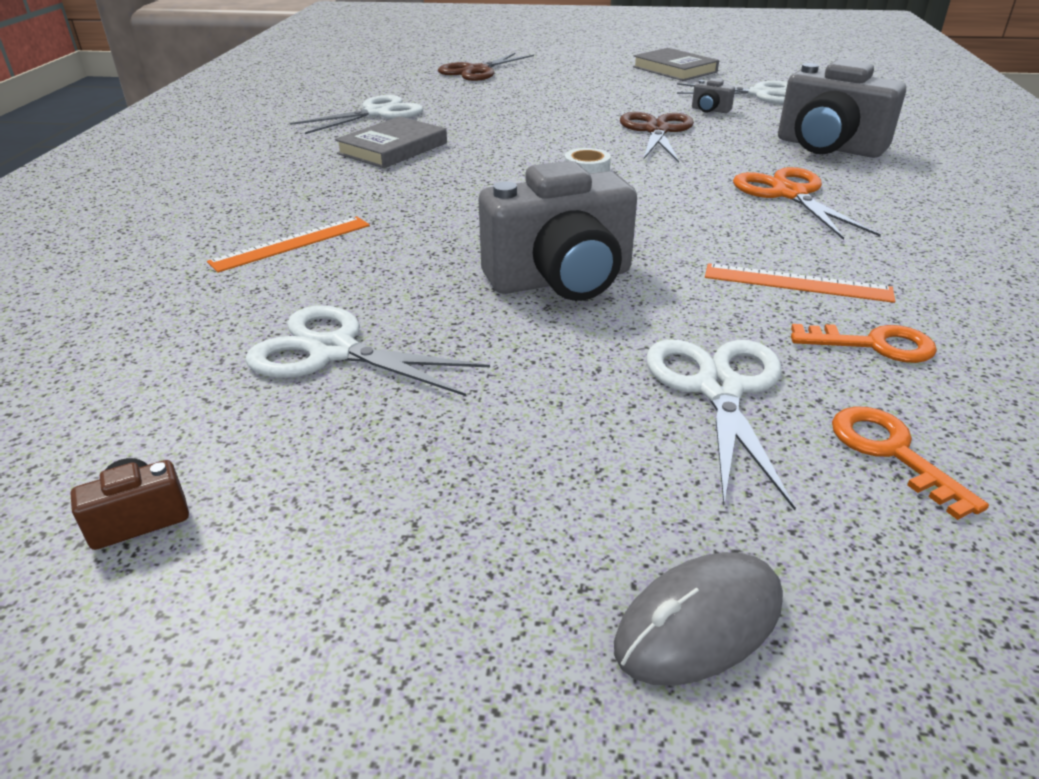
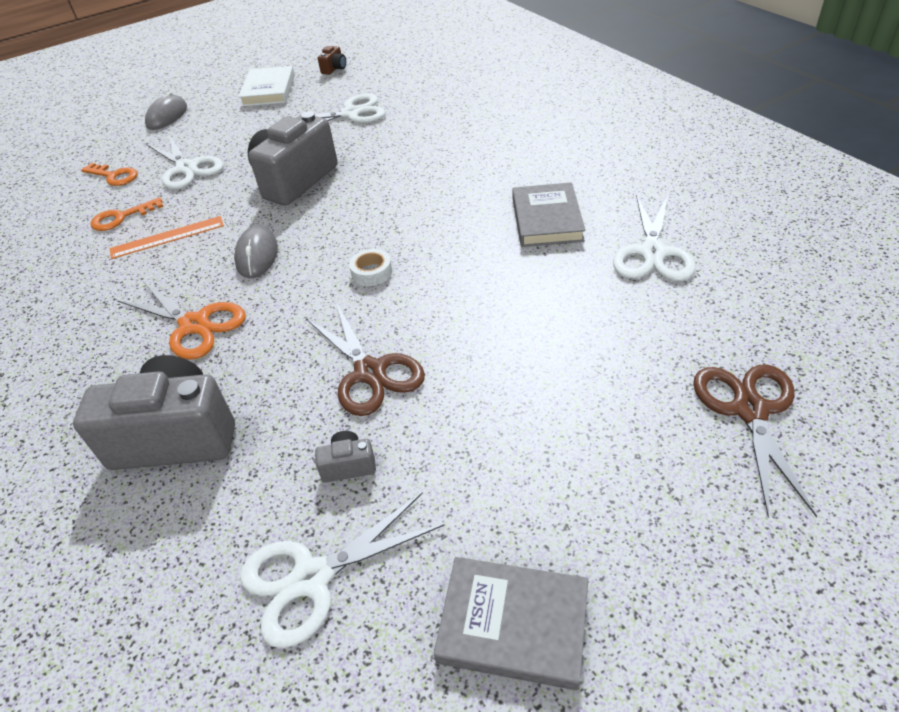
camera: 145 degrees right, 10 degrees up
(291, 243) = (455, 134): orange ruler -> none
(362, 543) = (268, 90): none -> white book
(686, 221) = (257, 255): none -> grey mouse

